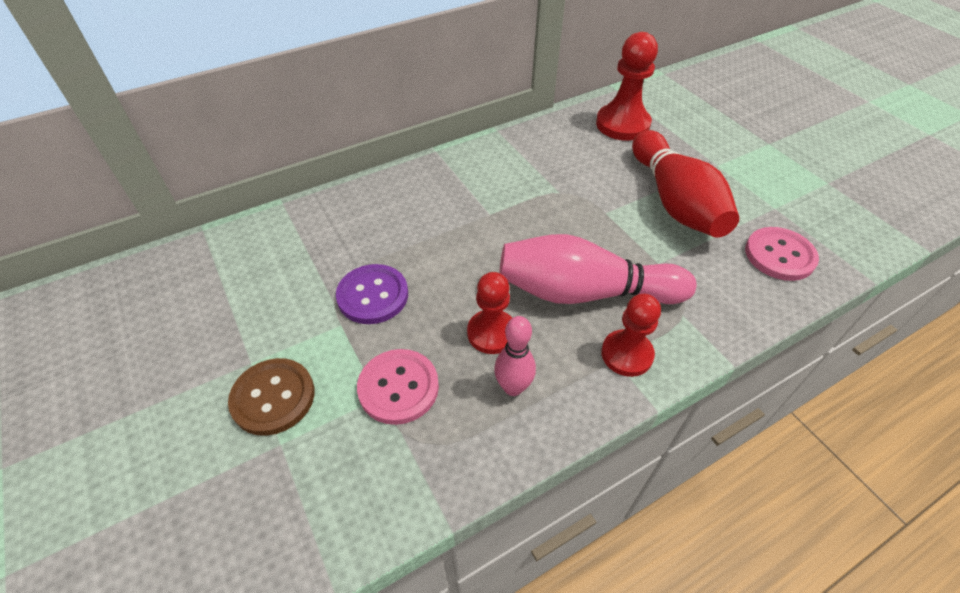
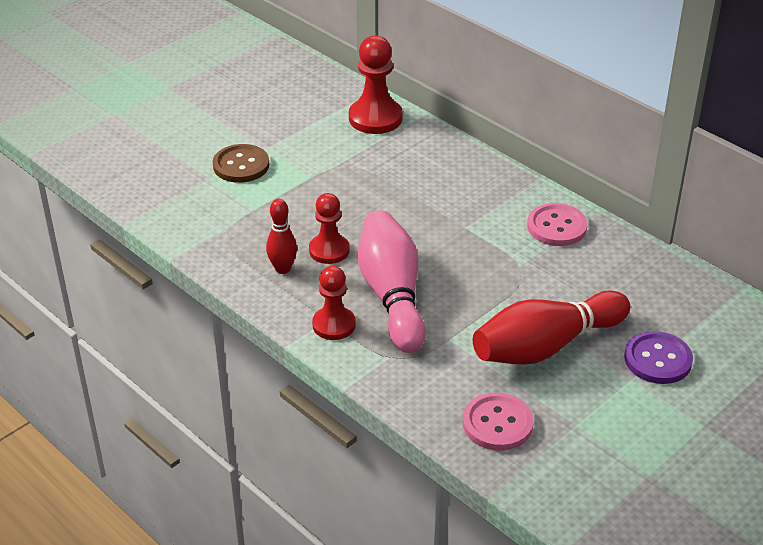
camera: 75 degrees right, 10 degrees down
(373, 295) = (343, 185): purple button -> purple button (657, 359)
(398, 387) = (265, 216): pink button -> pink button (556, 227)
(513, 387) = (282, 269): pink bowling pin -> red bowling pin
(622, 124) = (665, 300): red pawn -> red pawn (375, 118)

